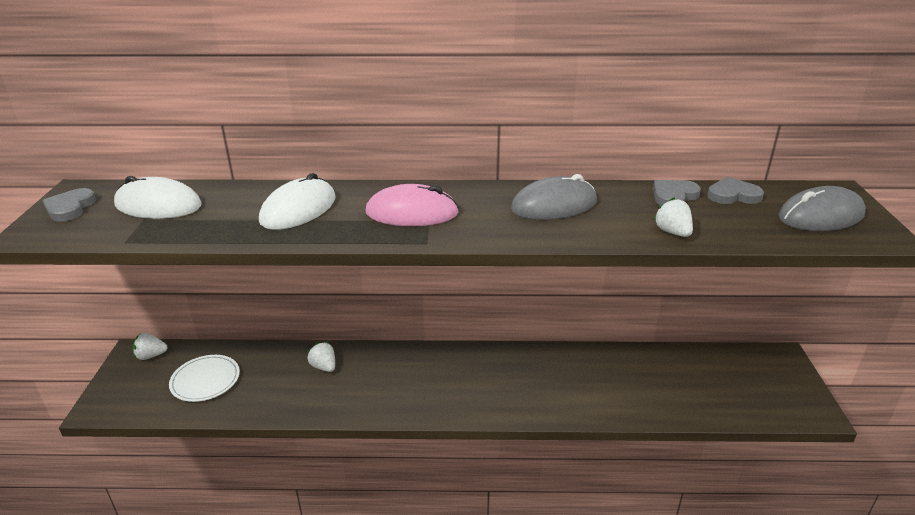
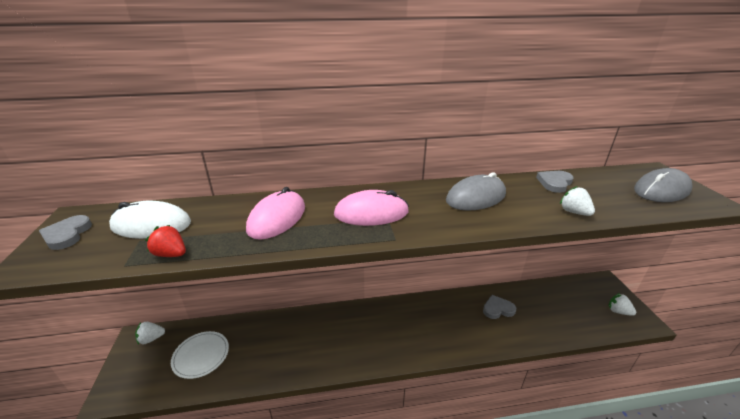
camera: 10 degrees left, 0 degrees up
(174, 236) = (171, 254): none -> red strawberry
(298, 209) = (277, 218): white mouse -> pink mouse
(324, 367) = (294, 330): white strawberry -> white strawberry (618, 311)
(733, 195) = (593, 179): grey heart -> grey heart (498, 309)

